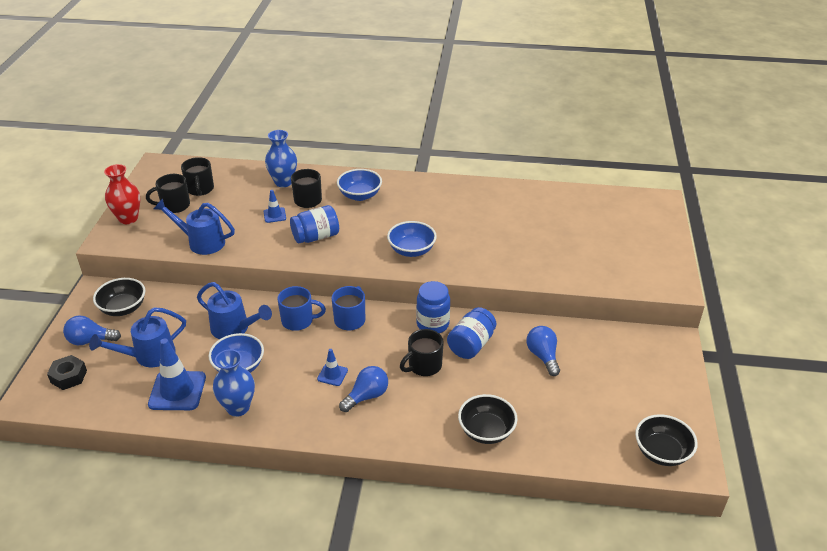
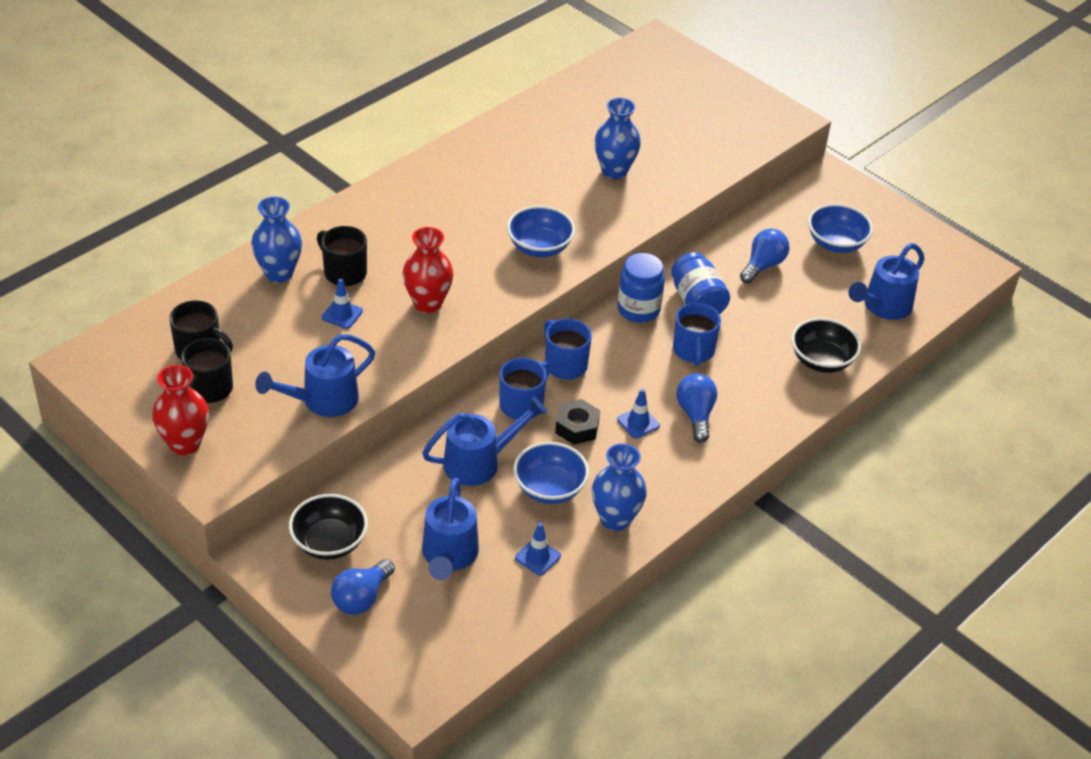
camera: 55 degrees left, 5 degrees up
(69, 376) = (411, 644): black nut -> black nut (577, 427)
(177, 391) = (537, 557): blue traffic cone -> blue traffic cone, size x0.52
(316, 237) = (427, 303): blue jar -> red vase
(360, 195) = (388, 228): blue bowl -> blue bowl (836, 243)
(424, 366) = (693, 351): black mug -> blue mug
(517, 243) = (614, 171): none -> blue vase
(543, 356) = (763, 265): blue light bulb -> blue light bulb turned 105 degrees clockwise
(580, 435) = (883, 307): none -> blue watering can
(661, 452) = (946, 272): black bowl -> none

